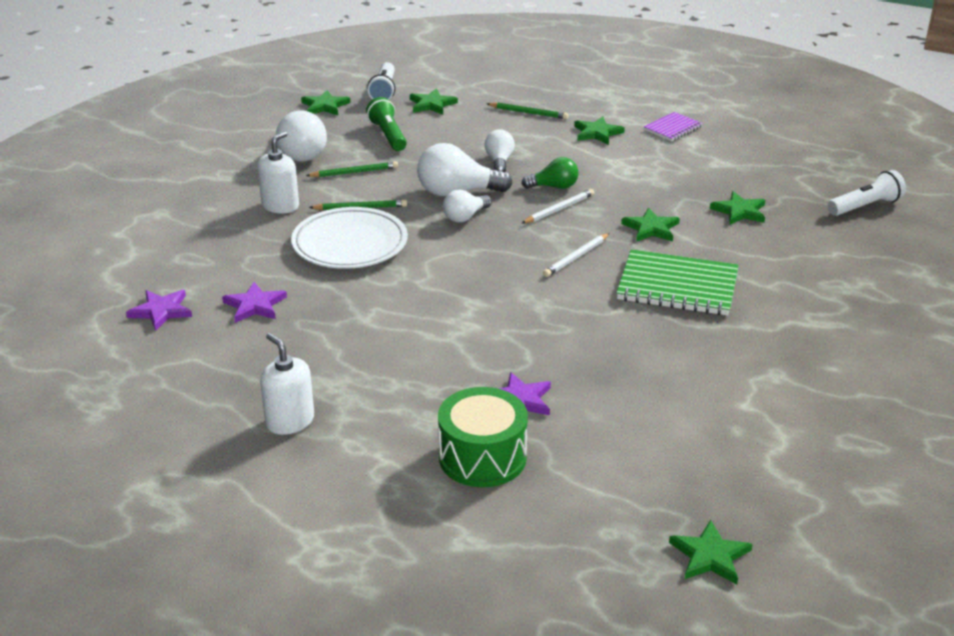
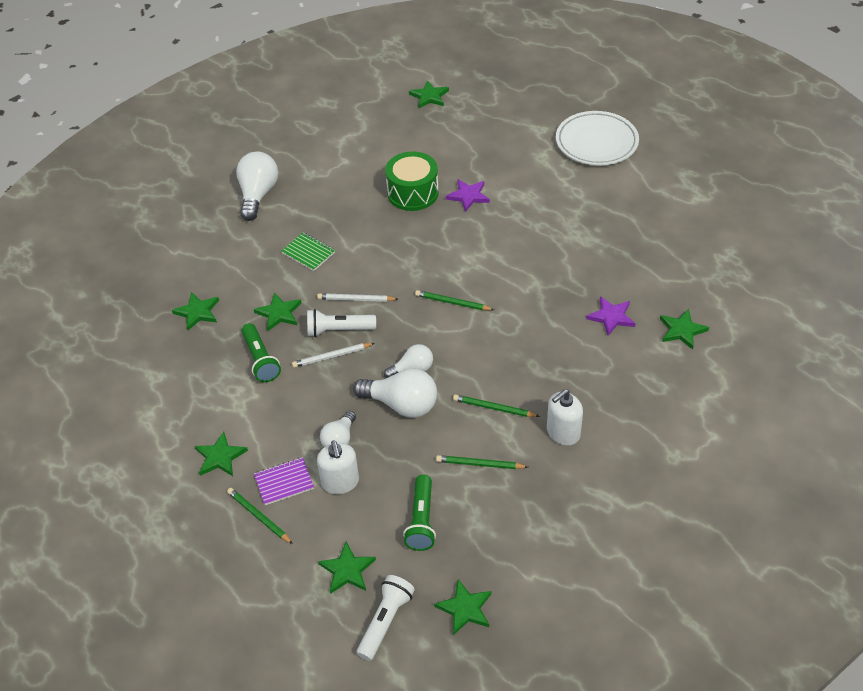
camera: 155 degrees left, 15 degrees up
(161, 311) = (682, 330): purple star -> green star
(290, 421) = (610, 216): white soap dispenser -> white soap dispenser (340, 482)
(301, 152) = (520, 516): white light bulb -> white light bulb (258, 195)
(350, 244) = (519, 363): white plate -> white plate (596, 142)
(459, 278) = (452, 303): none -> green pencil
(482, 457) = (509, 168): green drum -> green drum (413, 193)
(554, 187) = (316, 387): green light bulb -> none
(576, 257) = (356, 299): white pencil -> white pencil turned 150 degrees counterclockwise
(630, 192) = (260, 360): none -> green flashlight
(673, 128) = (146, 441): purple notebook -> purple notebook (284, 482)
(677, 286) = (308, 253): green notebook -> green notebook, size x0.54
(865, 206) = (102, 290): white flashlight -> white flashlight (338, 330)

